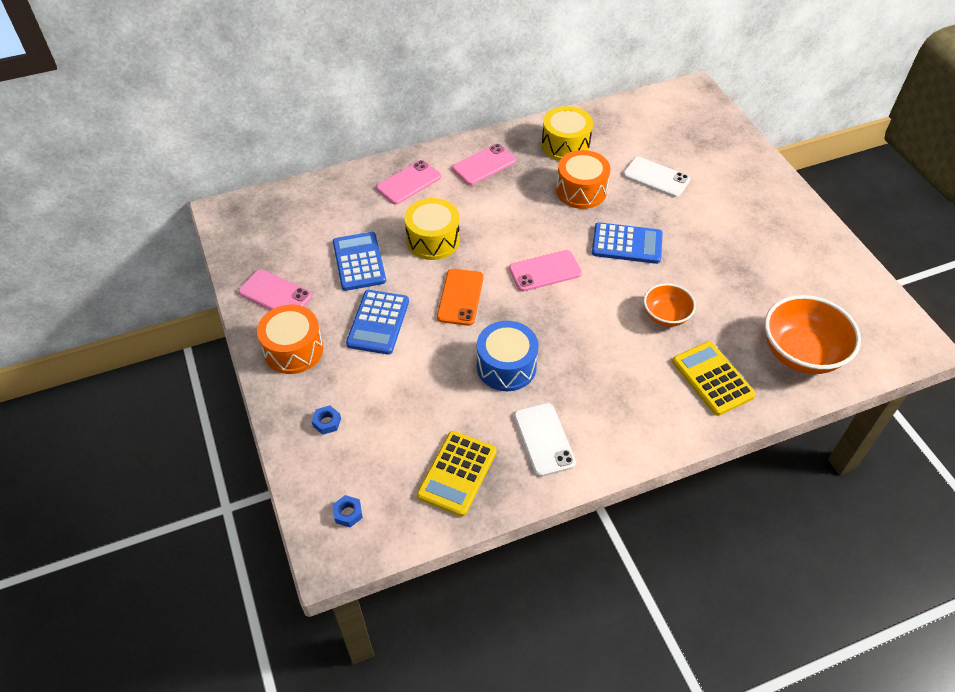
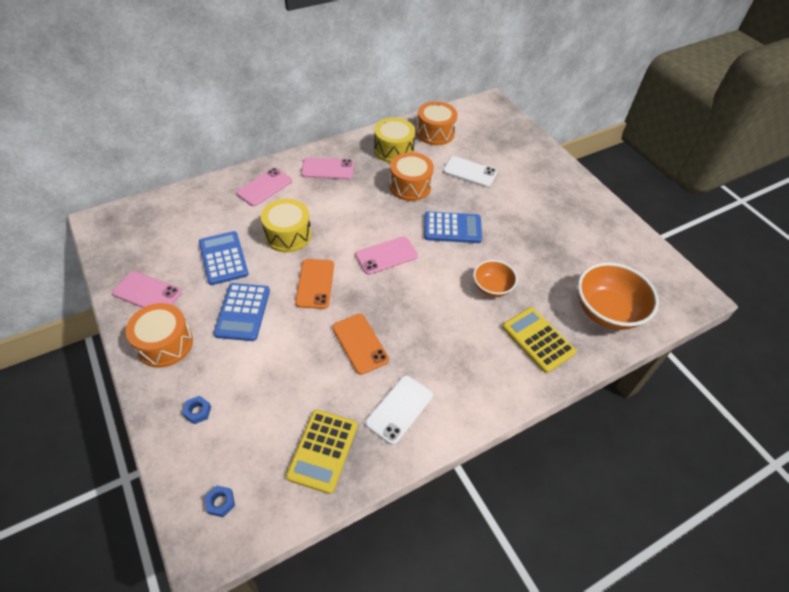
camera: 10 degrees left, 0 degrees up
(484, 164) = (328, 169): pink phone -> pink phone turned 45 degrees clockwise
(506, 366) = (360, 343): blue drum -> orange phone
(544, 439) = (399, 409): white phone -> white phone turned 60 degrees clockwise
(618, 126) = (435, 133): none -> orange drum

